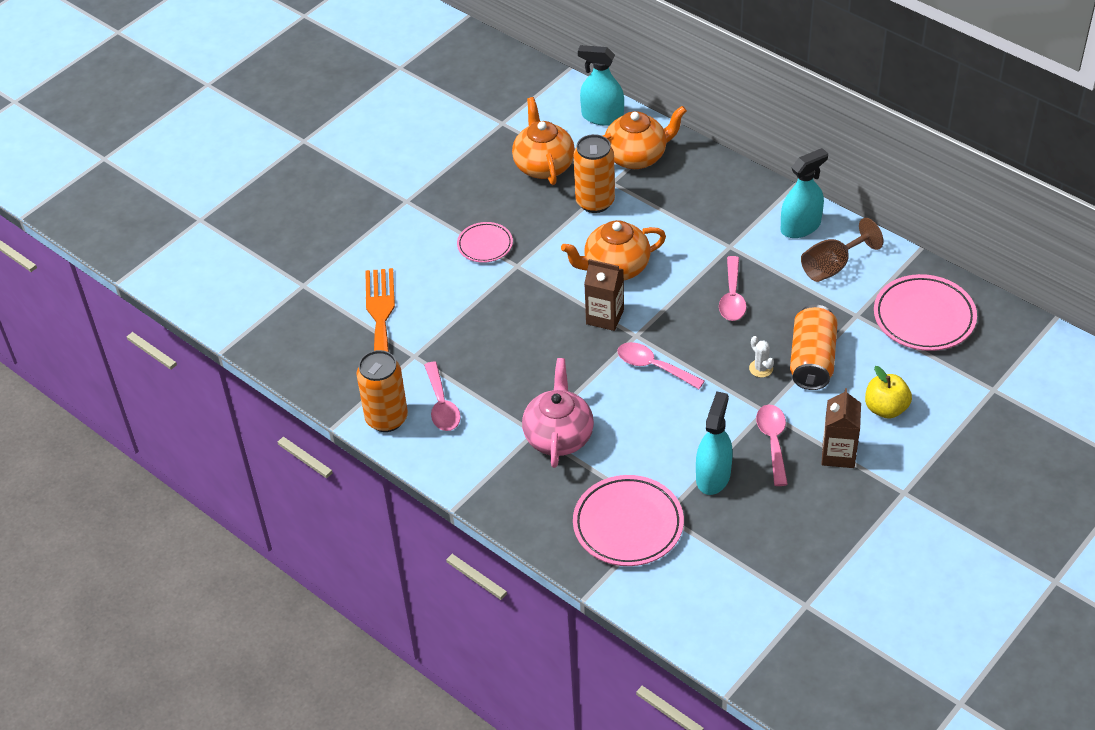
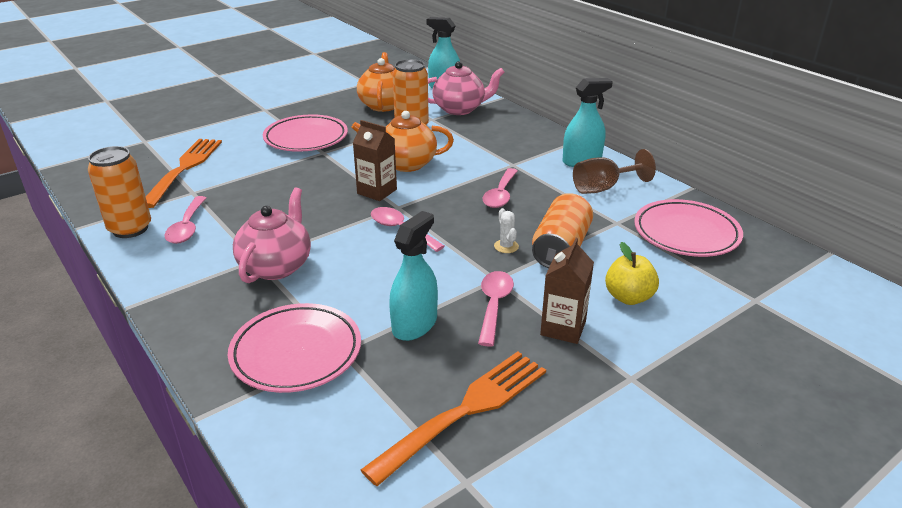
camera: 10 degrees right, 15 degrees down
(485, 245) = (306, 138): pink plate -> pink plate, size x1.73
(637, 157) = (460, 109): orange teapot -> pink teapot
(785, 550) = (464, 412): none -> orange fork

